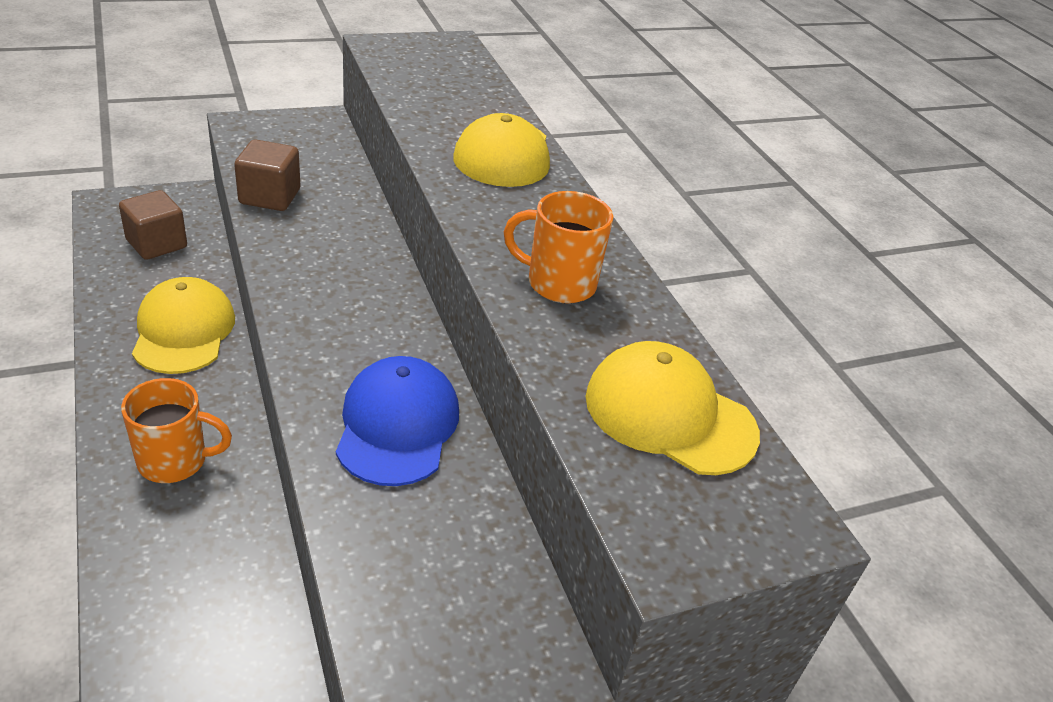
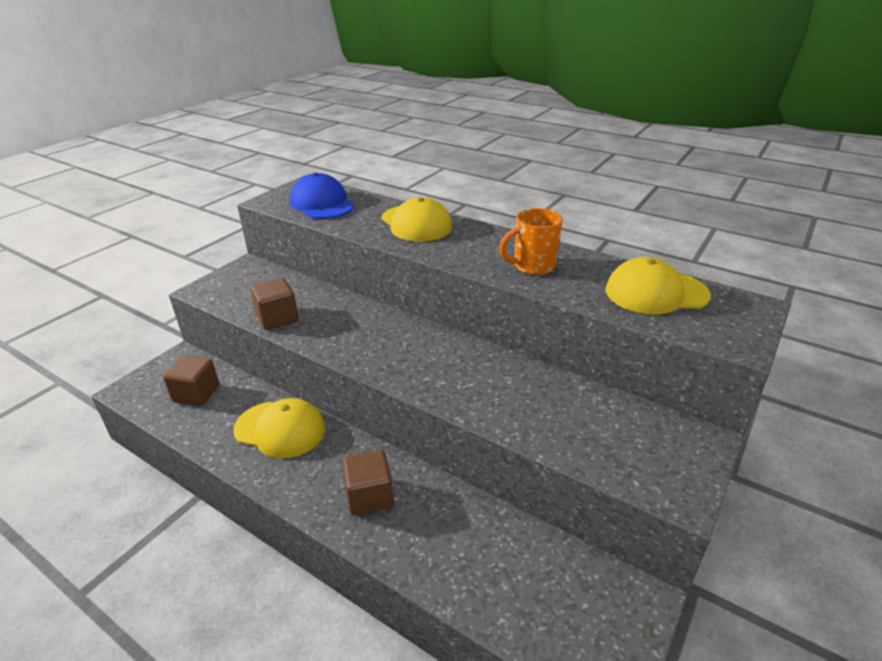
camera: 30 degrees left, 5 degrees down
(175, 461) = (369, 496): orange mug -> brown cube
(183, 331) = (280, 429): yellow cap -> yellow cap turned 150 degrees clockwise
(397, 425) = (506, 386): blue cap -> blue cap (322, 203)

